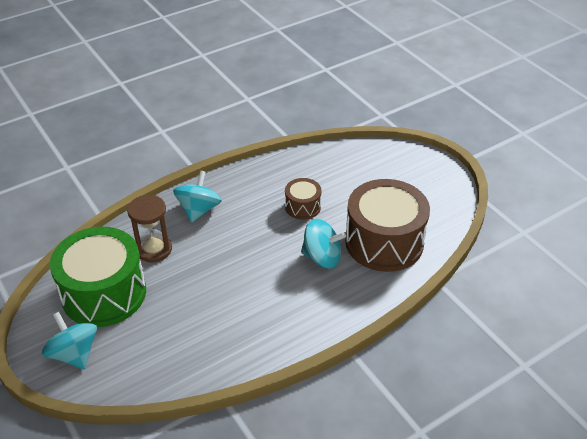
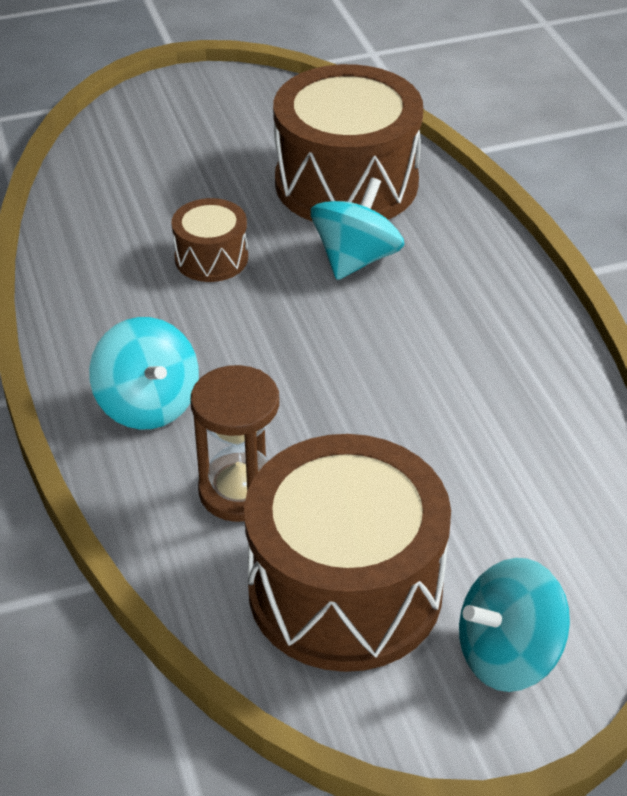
camera: 75 degrees left, 0 degrees up
(104, 293) = (345, 589): green drum -> brown drum
(199, 210) = (148, 404): turquoise spinning top -> turquoise spinning top turned 150 degrees counterclockwise

